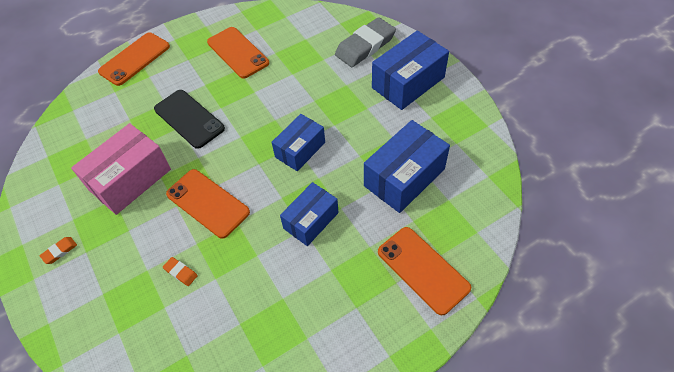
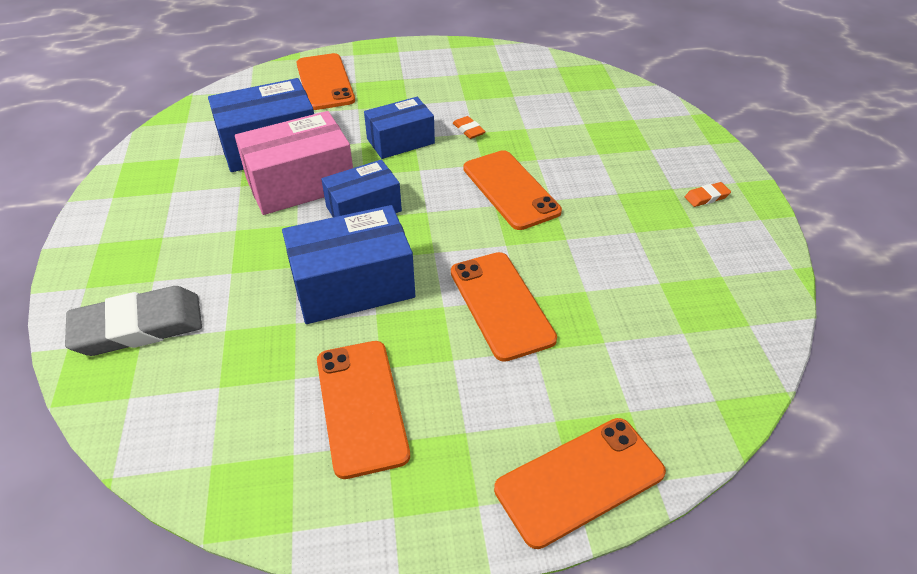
camera: 160 degrees left, 10 degrees down
(130, 179) = (610, 247): pink box -> pink box (300, 183)
(180, 272) = (561, 141): orange eraser -> orange eraser (468, 130)
(189, 119) = (501, 305): black phone -> orange phone
(408, 82) = (146, 243): blue box -> blue box (353, 285)

